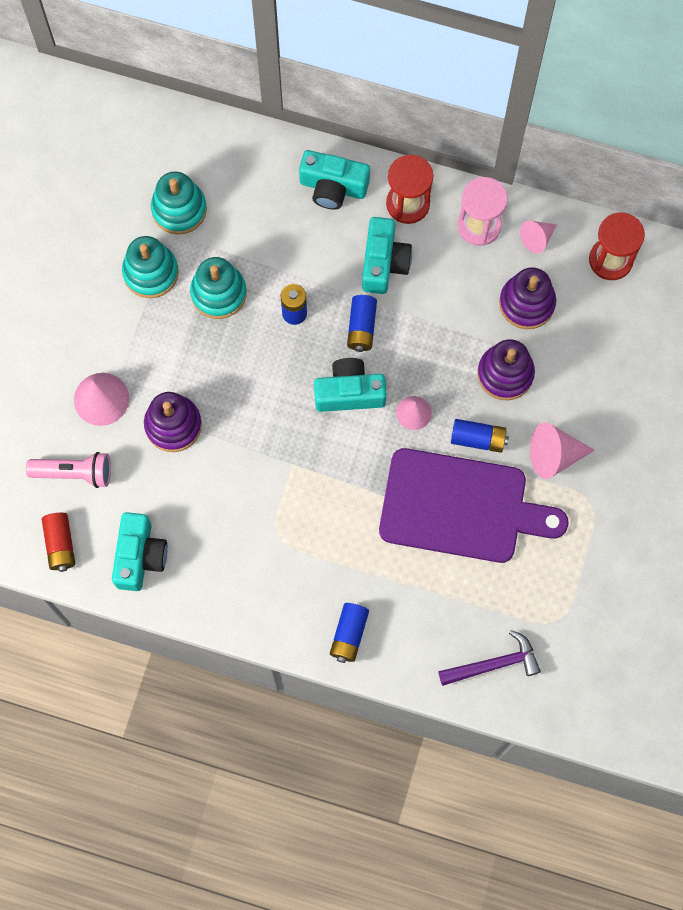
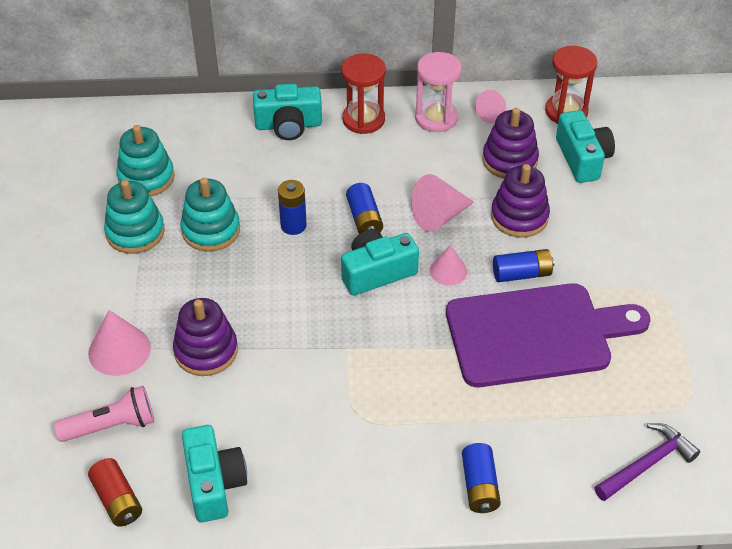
camera: 20 degrees left, 25 degrees down
(384, 263) = (362, 166): turquoise camera -> turquoise camera (582, 158)
(554, 455) = (601, 266): pink cone -> pink cone (439, 216)

